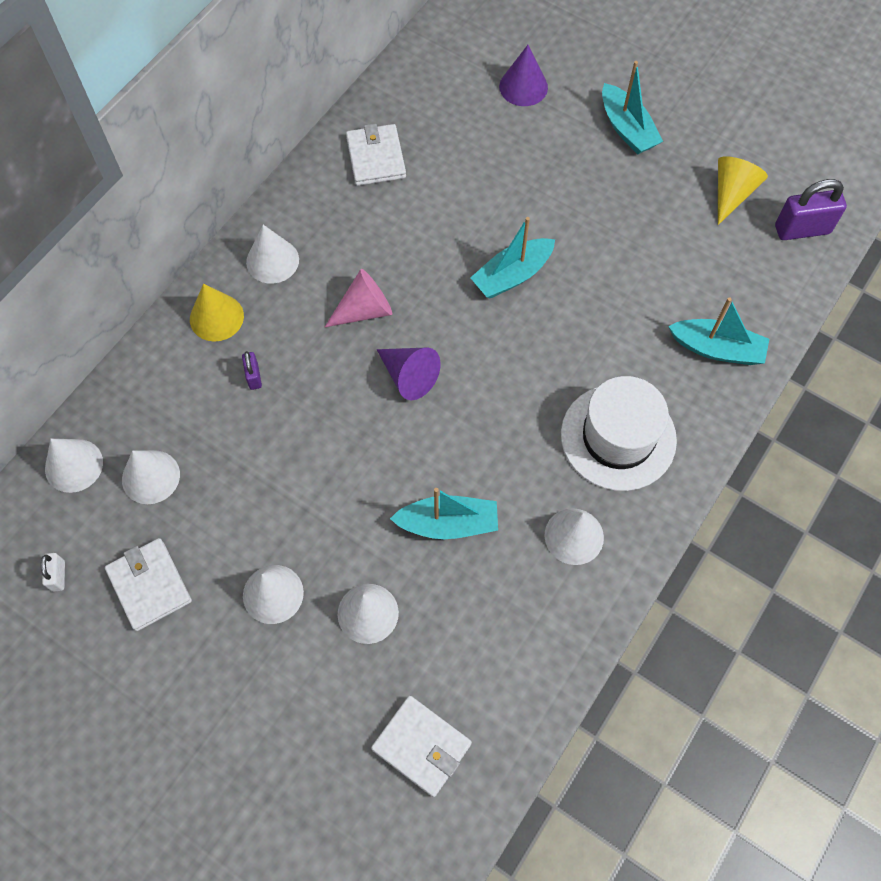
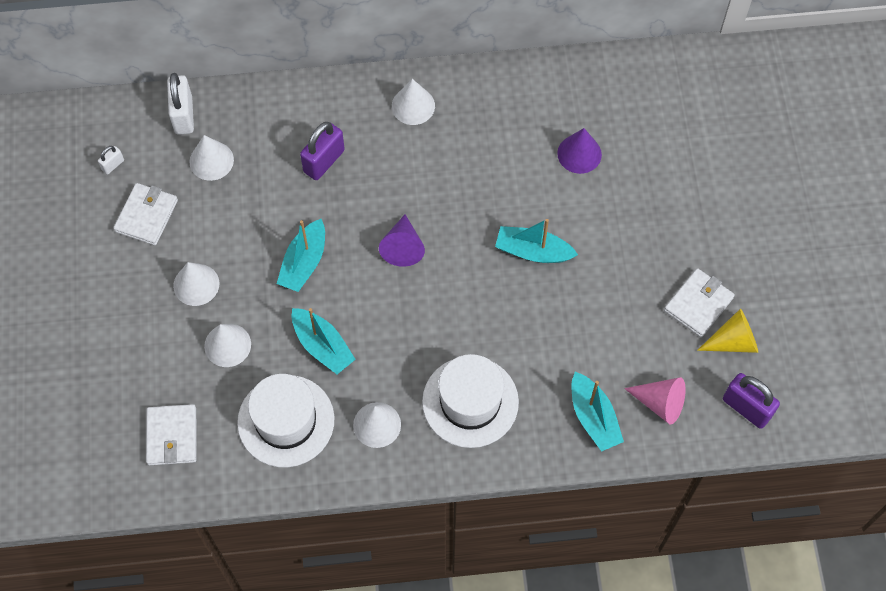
camera: 50 degrees right, 0 degrees up
(74, 465) = (183, 115): white cone -> white padlock
(216, 317) = (345, 108): yellow cone -> none
(254, 376) = (324, 161): purple padlock -> purple padlock, size x1.96
(364, 310) = (426, 185): pink cone -> pink cone (660, 403)
(375, 158) = (546, 102): white wallet -> white wallet (698, 304)
(499, 618) = (286, 421): none -> white hat
(523, 87) = (693, 145): purple cone -> purple cone (579, 154)
(627, 129) = (722, 236): turquoise boat -> turquoise boat (304, 262)

